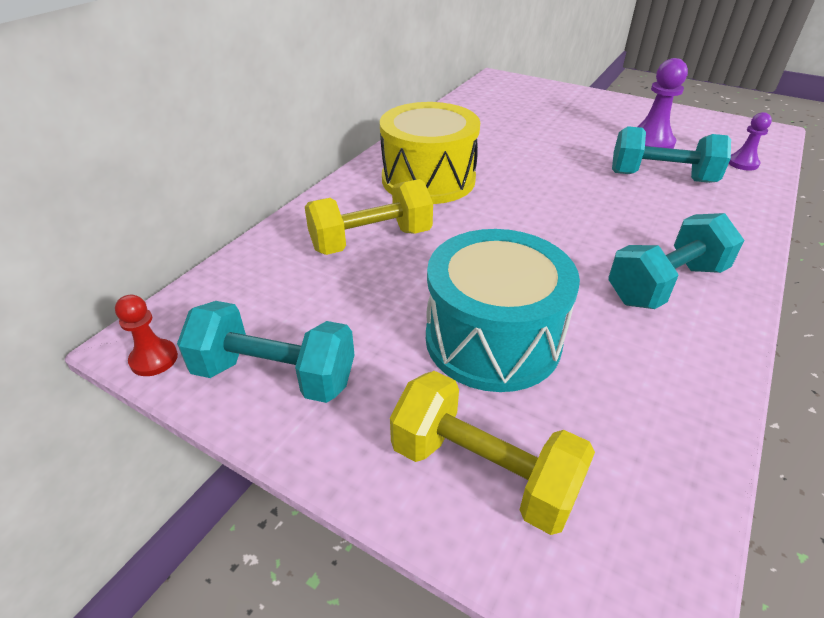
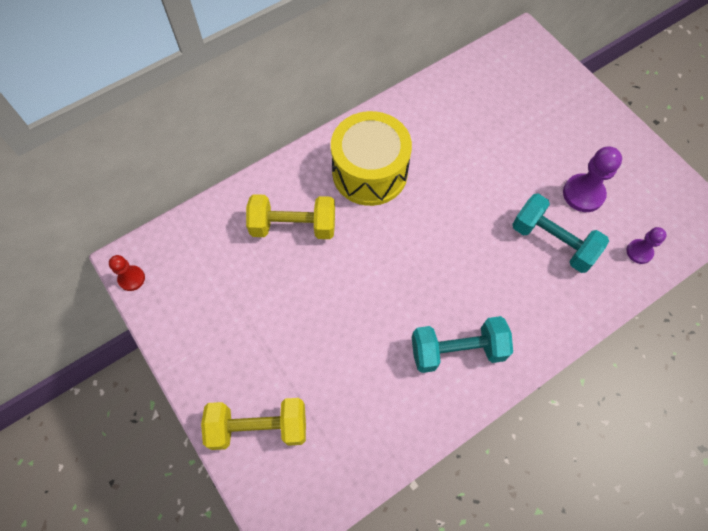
camera: 25 degrees right, 25 degrees up
(275, 375) = (187, 319): turquoise dumbbell -> none
(483, 472) = (258, 427): yellow dumbbell -> yellow dumbbell turned 60 degrees counterclockwise
(492, 339) = (317, 346): turquoise drum -> none

